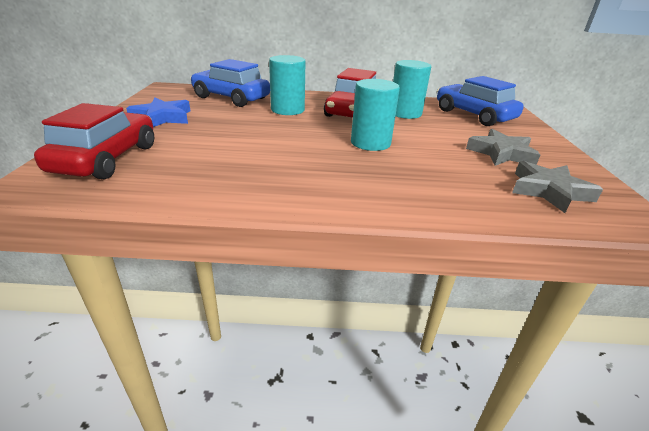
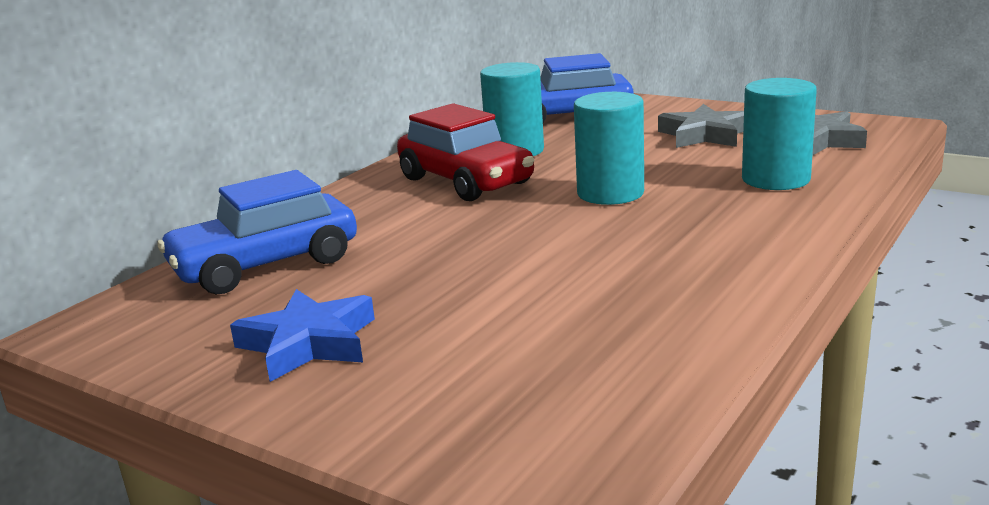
camera: 55 degrees left, 10 degrees down
(107, 159) = (495, 409): red car -> none
(287, 110) = (401, 225): turquoise cylinder -> turquoise cylinder (776, 179)

